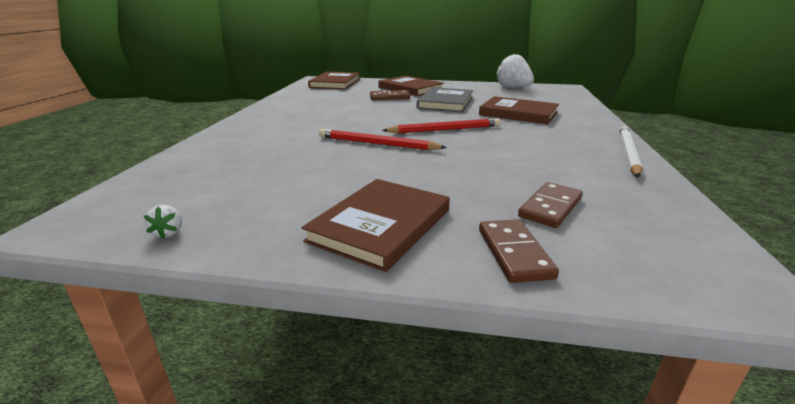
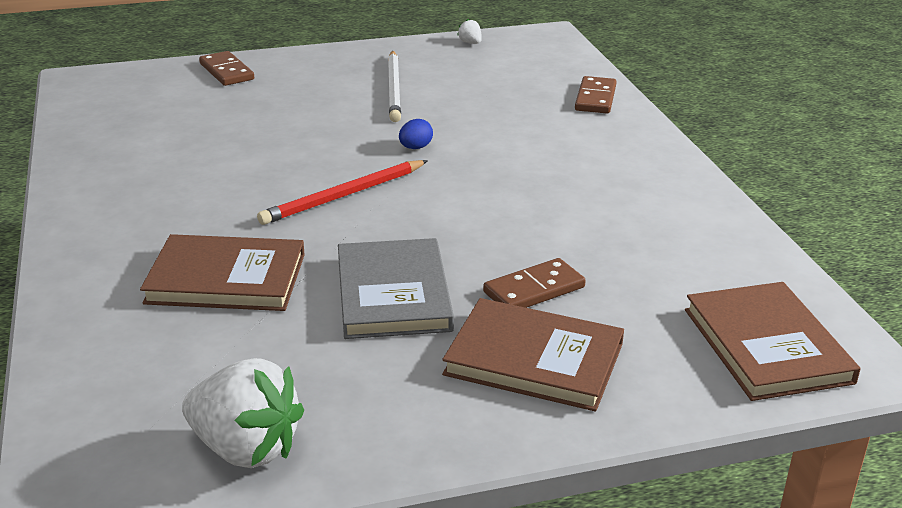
camera: 155 degrees right, 5 degrees up
(377, 144) = (415, 148): red pencil -> blue egg
(380, 225) = (330, 70): brown book -> none
(550, 207) = (195, 106): brown domino -> brown domino (595, 98)
(628, 153) = (73, 196): white pencil -> white pencil (394, 89)

